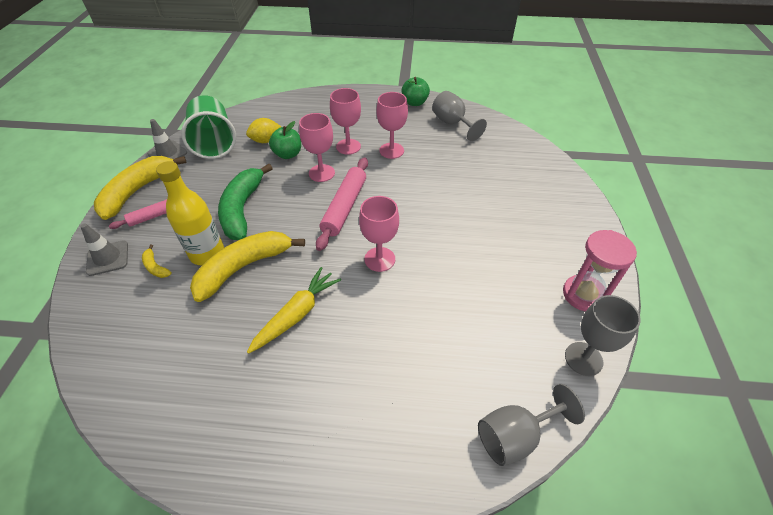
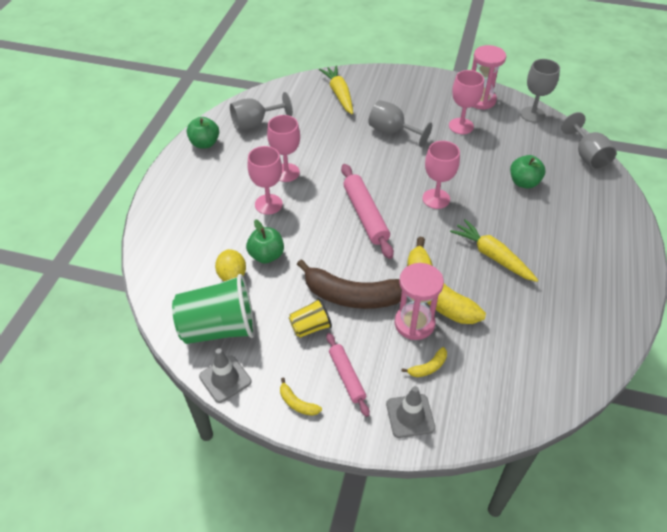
camera: 80 degrees left, 0 degrees up
(138, 191) = (297, 403): yellow banana -> yellow banana, size x0.42
(207, 253) = (414, 323): yellow bottle -> pink hourglass
(210, 188) = (310, 327): none -> yellow cup
(242, 209) = (352, 296): green banana -> brown banana
(321, 173) = (308, 229): pink goblet -> pink goblet (461, 126)
(345, 207) = (365, 215): pink rolling pin -> pink rolling pin turned 45 degrees clockwise
(430, 347) = (524, 182): none -> green apple
(479, 215) = (392, 132): none -> grey goblet
(525, 169) = (339, 94): none -> yellow carrot

